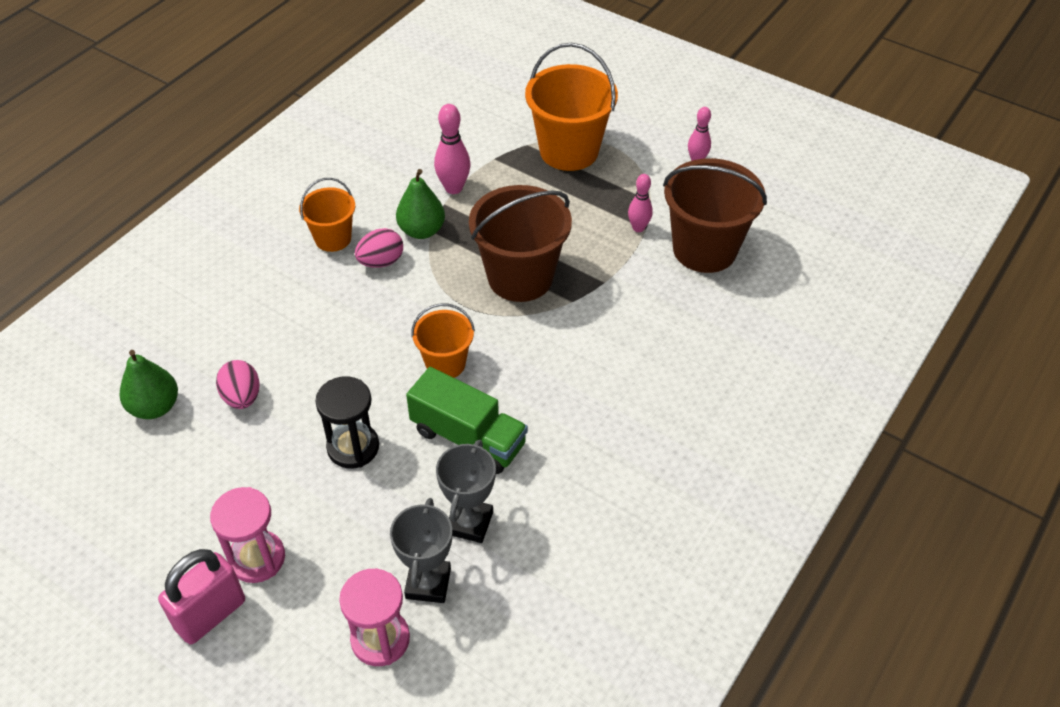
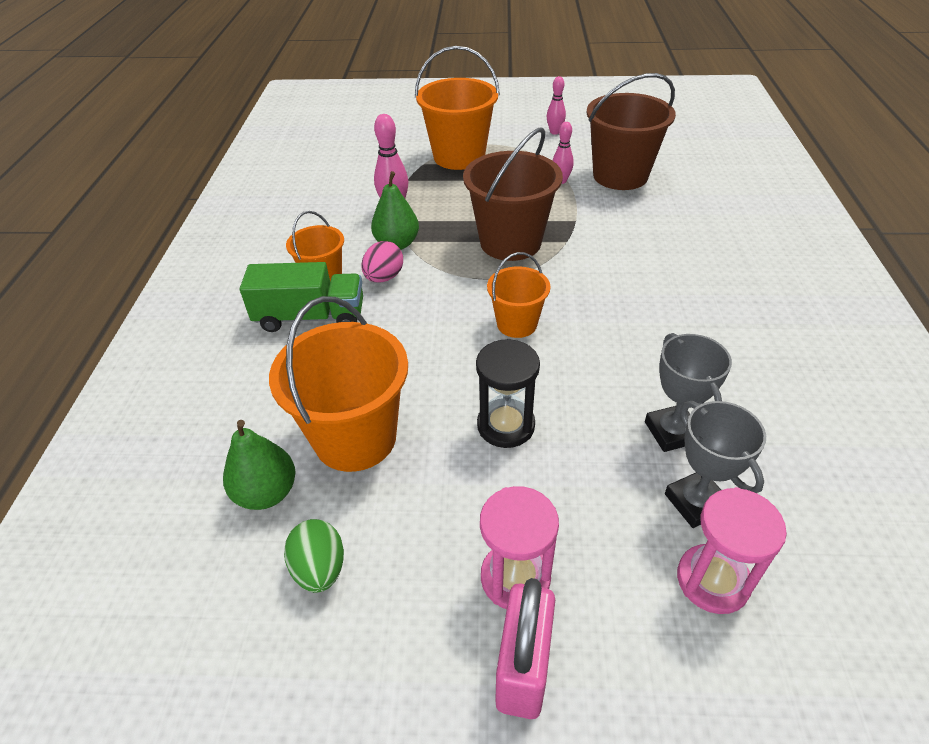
camera: 30 degrees left, 5 degrees down
(146, 479) = (320, 569): none -> green egg
(242, 397) = (355, 438): pink egg -> orange bucket
(468, 437) = (596, 368): green truck -> green truck (310, 317)

